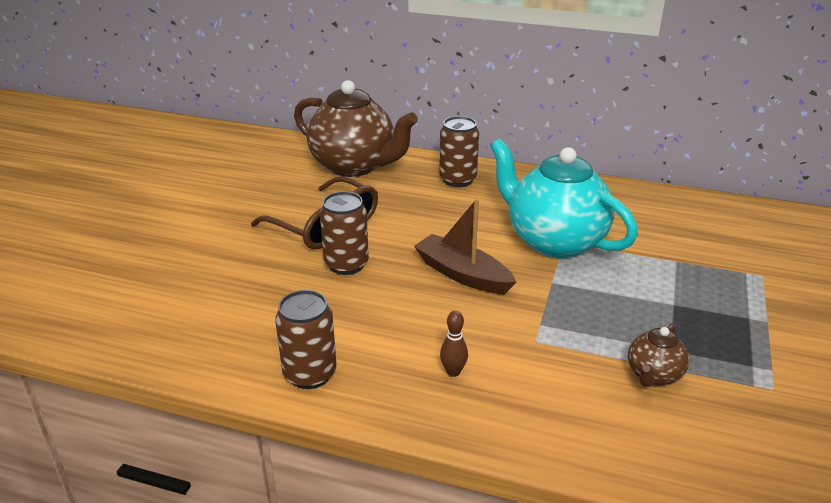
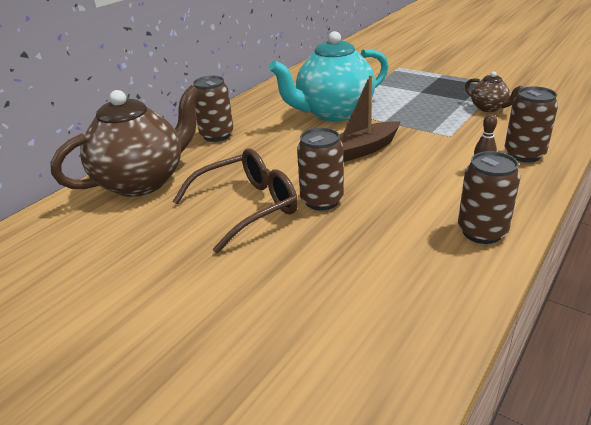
camera: 70 degrees left, 0 degrees up
(507, 410) = (524, 155): none -> brown can

